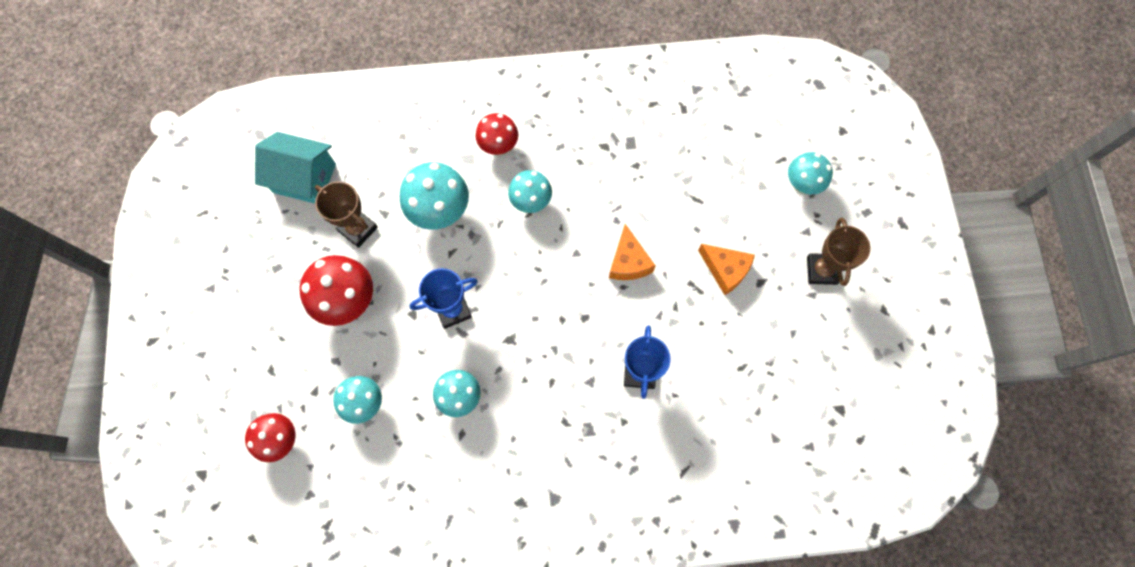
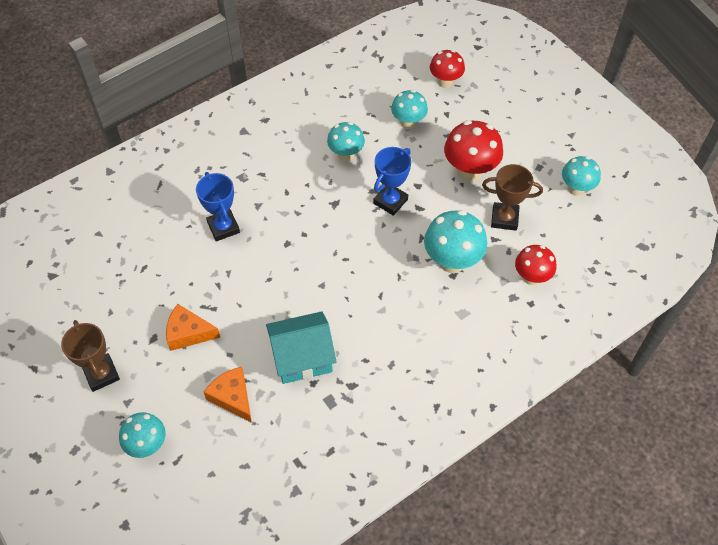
camera: 150 degrees right, 15 degrees down
(304, 178) = (577, 233): turquoise house -> turquoise house (302, 357)
(499, 146) = (444, 336): red mushroom -> red mushroom (531, 277)
(531, 202) = (384, 305): turquoise mushroom -> turquoise mushroom (576, 189)
(628, 262) = (275, 299): orange cheese -> orange cheese (232, 397)

